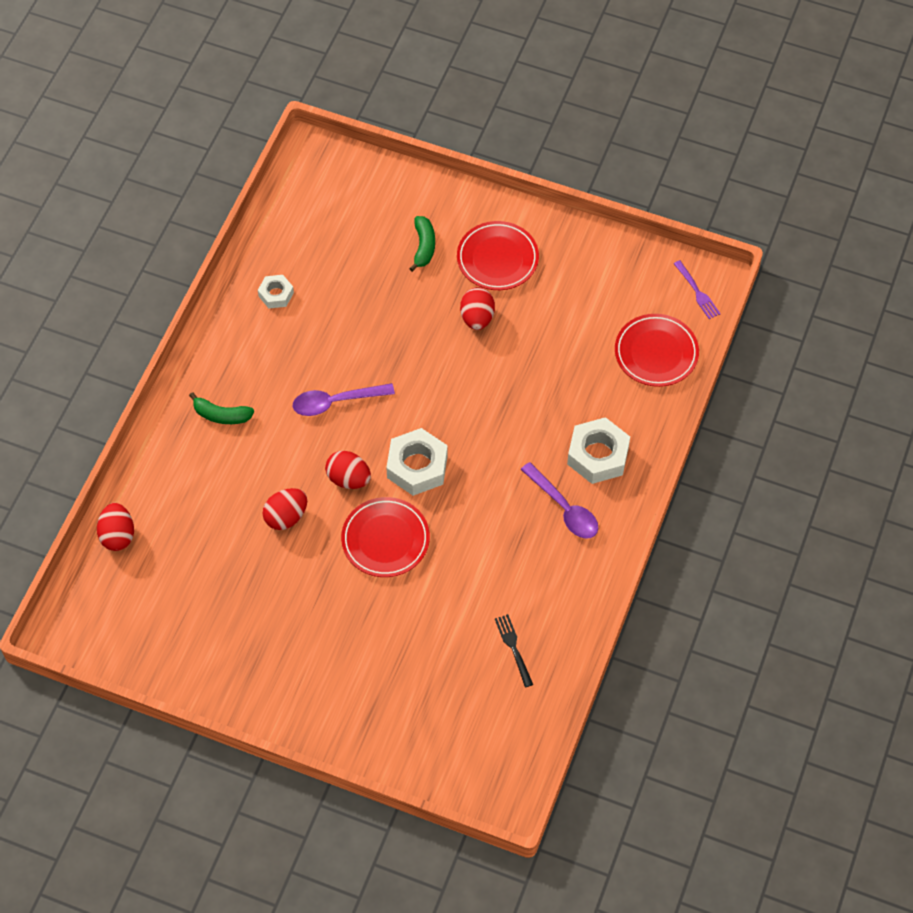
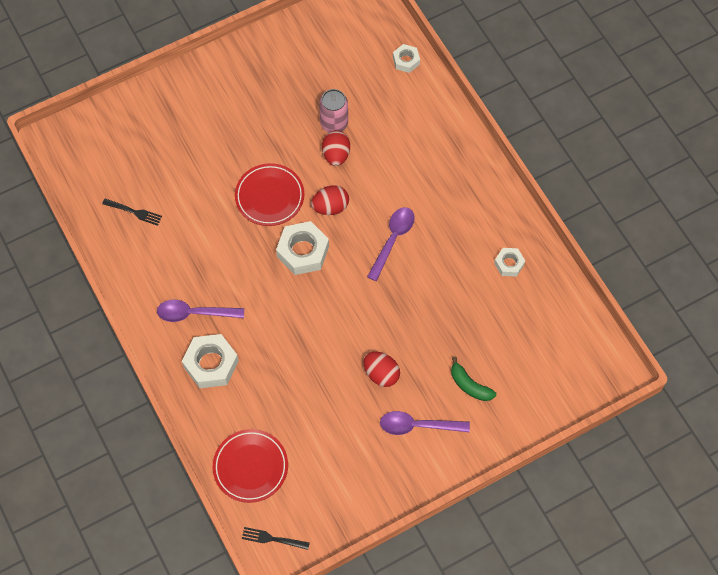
camera: 130 degrees right, 5 degrees up
(118, 535) = (406, 61): red egg -> white nut
(221, 415) = (442, 169): green banana -> none
(251, 545) = (334, 123): none -> pink can
(497, 259) = (417, 425): red plate -> purple spoon
(697, 291) = (273, 539): purple fork -> black fork

